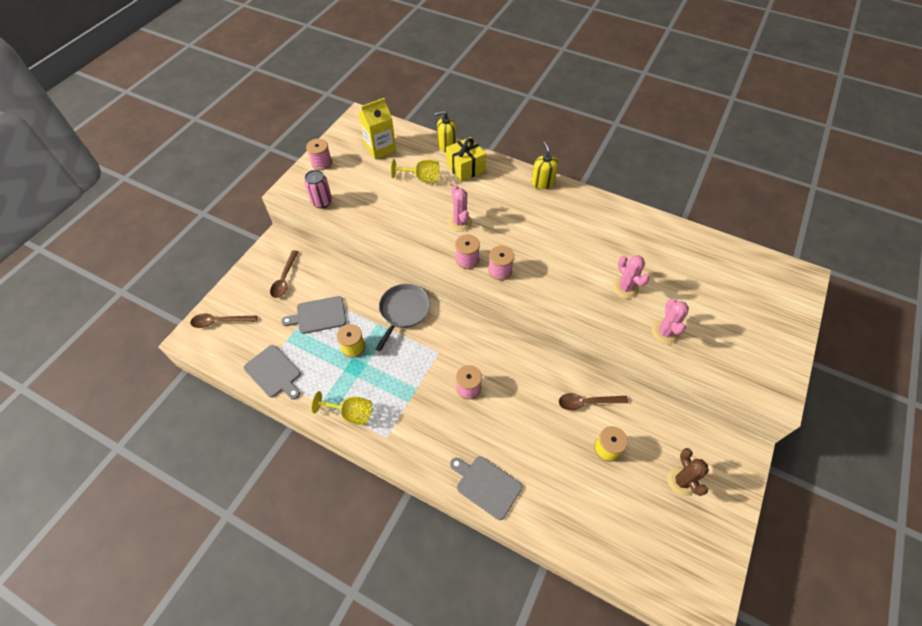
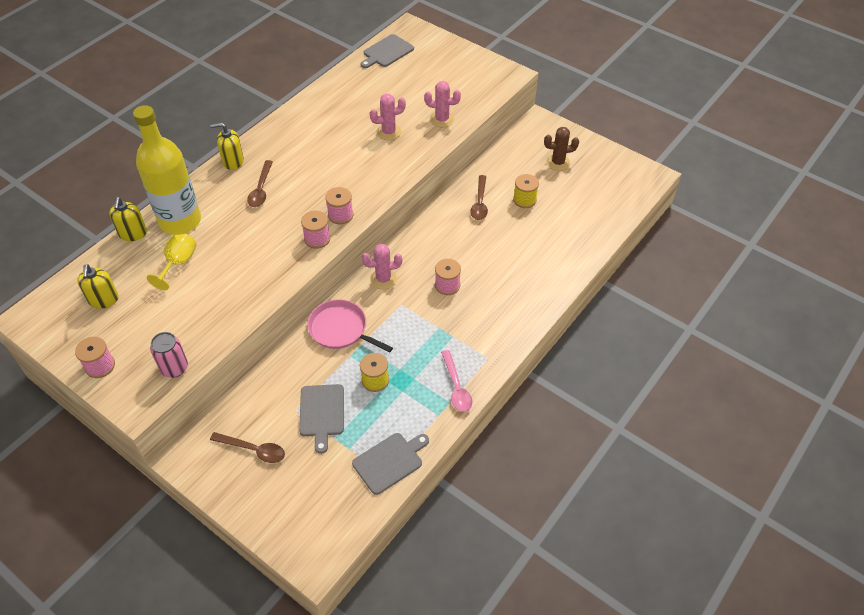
camera: 80 degrees left, 5 degrees down
(220, 322) = (299, 526): brown spoon -> brown spoon (261, 189)
(351, 413) = (456, 387): yellow goblet -> pink spoon
(380, 148) = (103, 300): yellow carton -> yellow soap dispenser
(403, 311) = (340, 329): grey pan -> pink pan
(460, 223) = (263, 237): pink cactus -> pink cactus (383, 279)
(465, 168) = (180, 221): yellow gift -> yellow bottle
(486, 485) = (546, 286): grey cutting board -> grey cutting board (387, 52)

